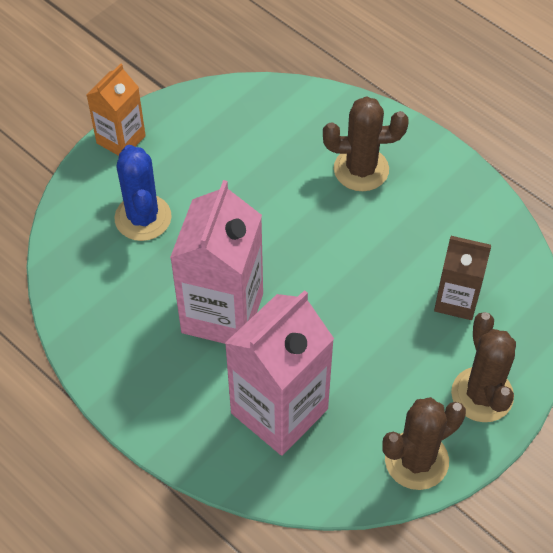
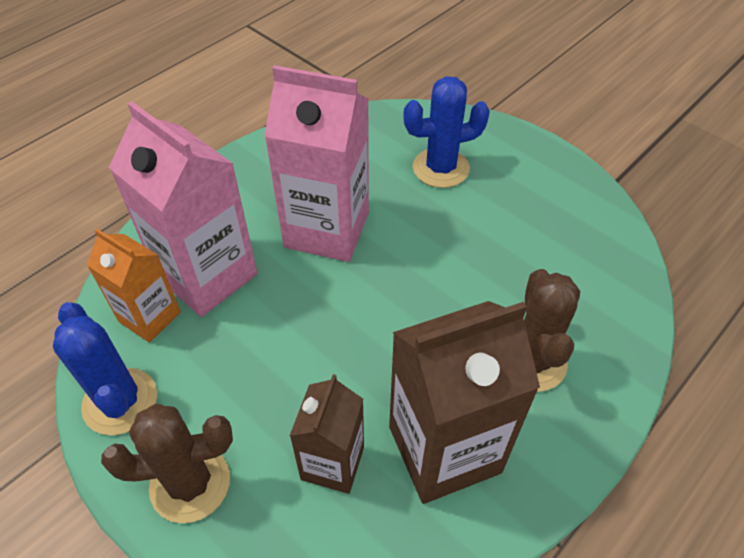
camera: 90 degrees right, 5 degrees down
(121, 139) = (536, 149): orange carton -> orange carton (149, 317)
(416, 460) = (120, 401): brown cactus -> blue cactus
(439, 229) = (444, 449): none -> brown carton

